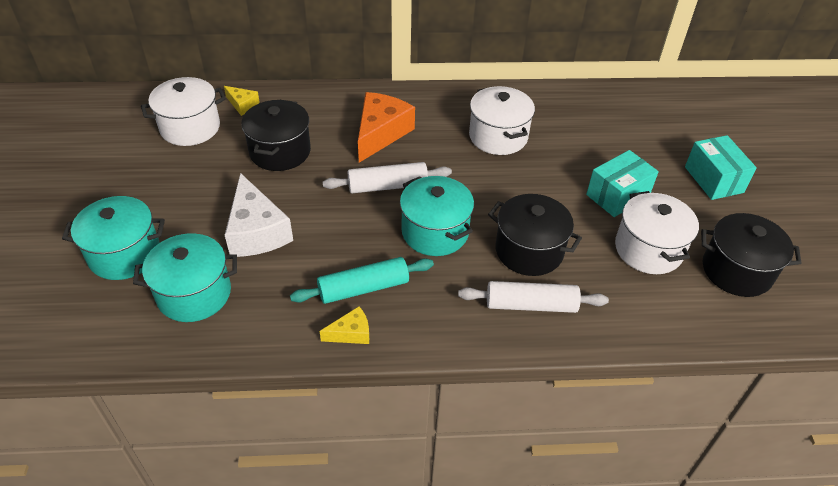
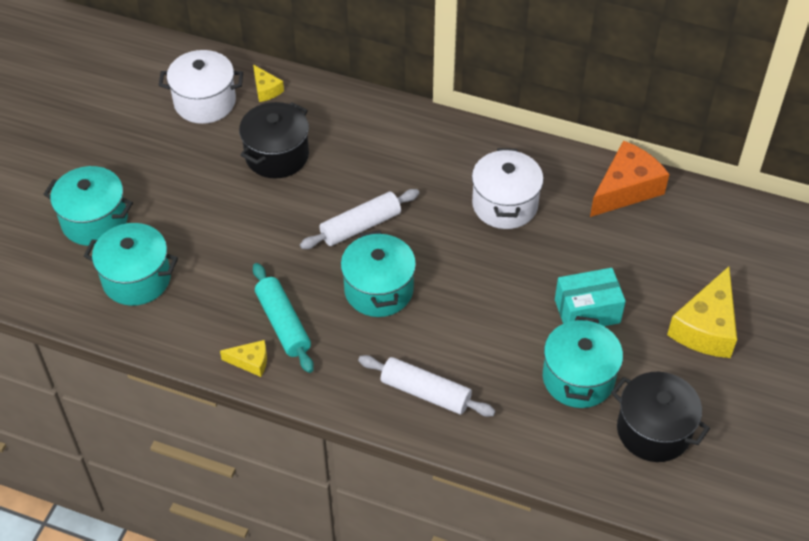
camera: 25 degrees right, 5 degrees up
(256, 231) = (216, 235): white cheese -> none
(363, 288) = (283, 324): turquoise rolling pin -> turquoise rolling pin turned 60 degrees clockwise
(381, 133) = (386, 164): orange cheese -> orange cheese (626, 189)
(387, 186) = (360, 226): white rolling pin -> white rolling pin turned 45 degrees counterclockwise
(529, 251) = (457, 339): black pot -> none
(648, 249) = (578, 378): white pot -> turquoise pot
(713, 179) = (706, 327): turquoise box -> yellow cheese

